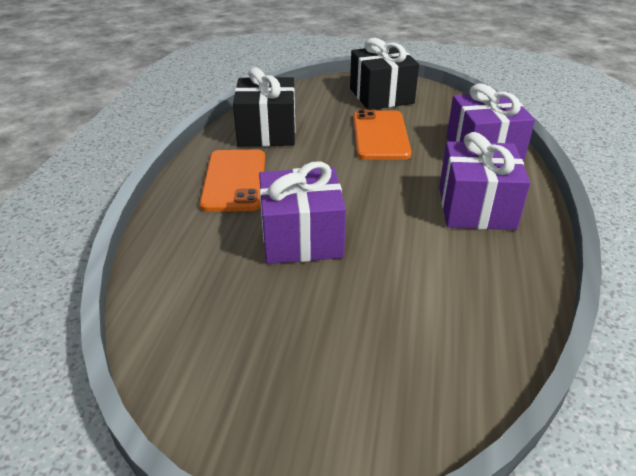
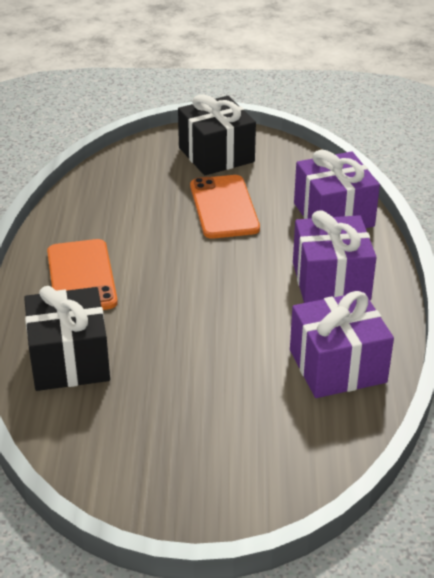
camera: 10 degrees left, 0 degrees up
(267, 132) = (99, 214): black gift -> black gift (69, 360)
(301, 238) = (167, 332): purple gift -> purple gift (337, 366)

